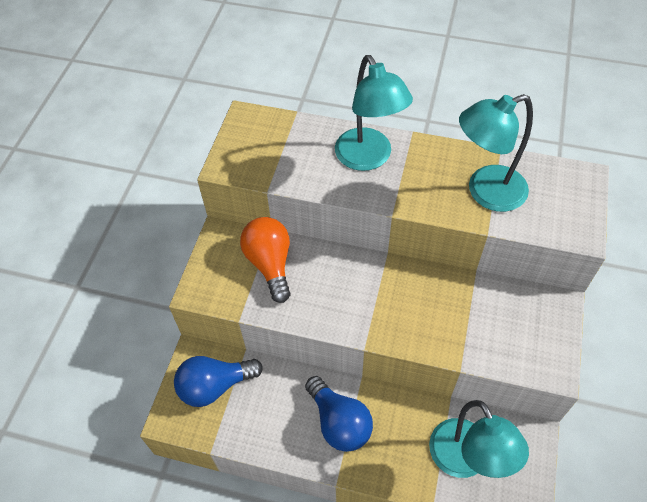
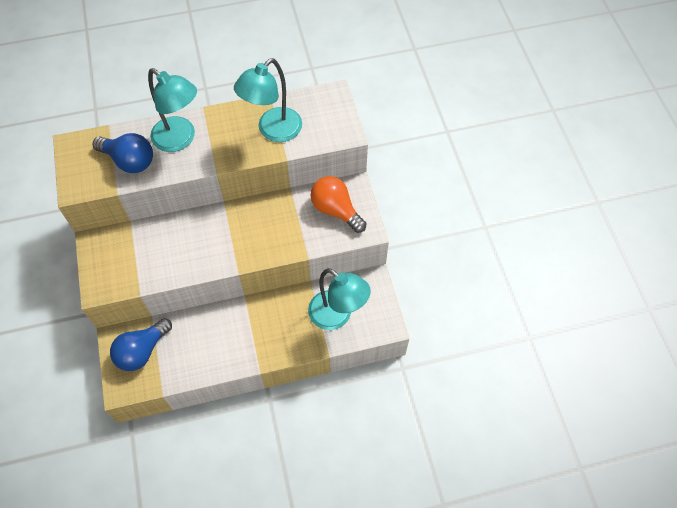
camera: 30 degrees left, 5 degrees up
(270, 264) = (142, 246): orange light bulb -> orange light bulb (336, 210)
(339, 422) = (243, 332): blue light bulb -> blue light bulb (129, 161)

